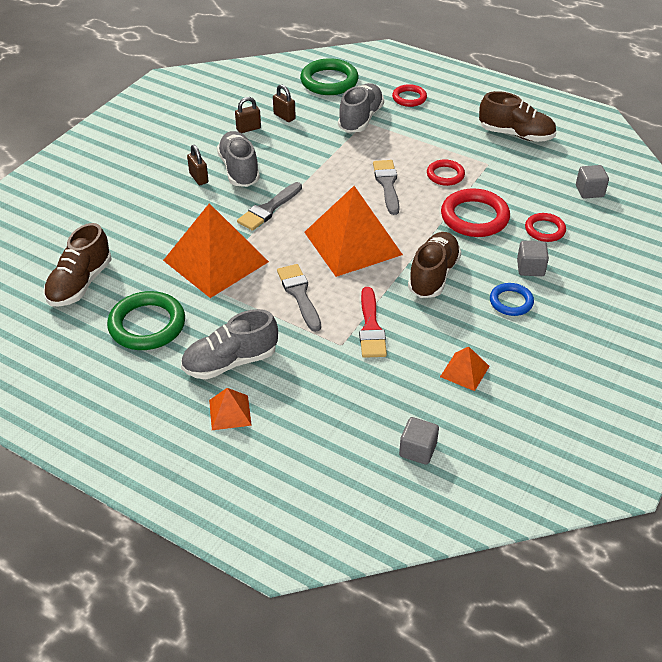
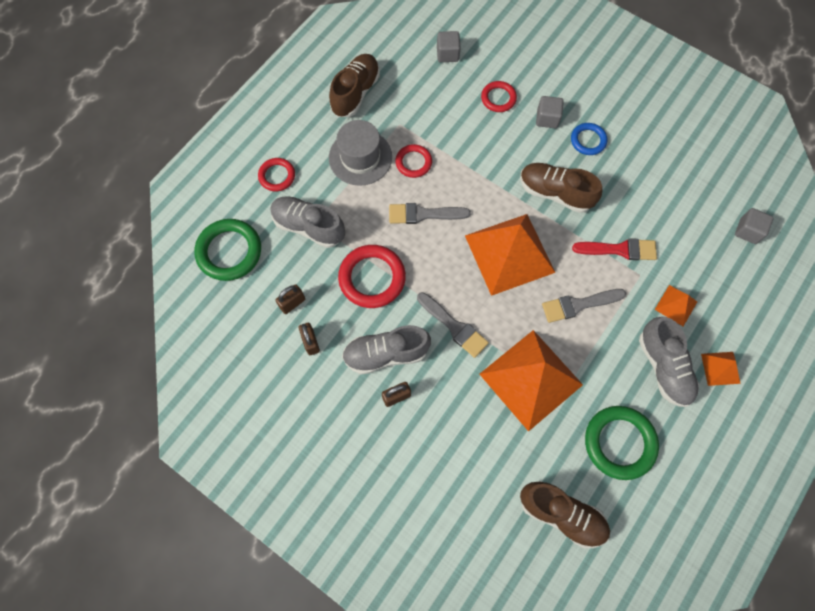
camera: 85 degrees left, 25 degrees up
(442, 142) = (360, 157): none -> grey hat
(464, 371) = (666, 187): orange pyramid -> orange pyramid (676, 305)
(474, 217) = (478, 148): red ring -> red ring (372, 278)

